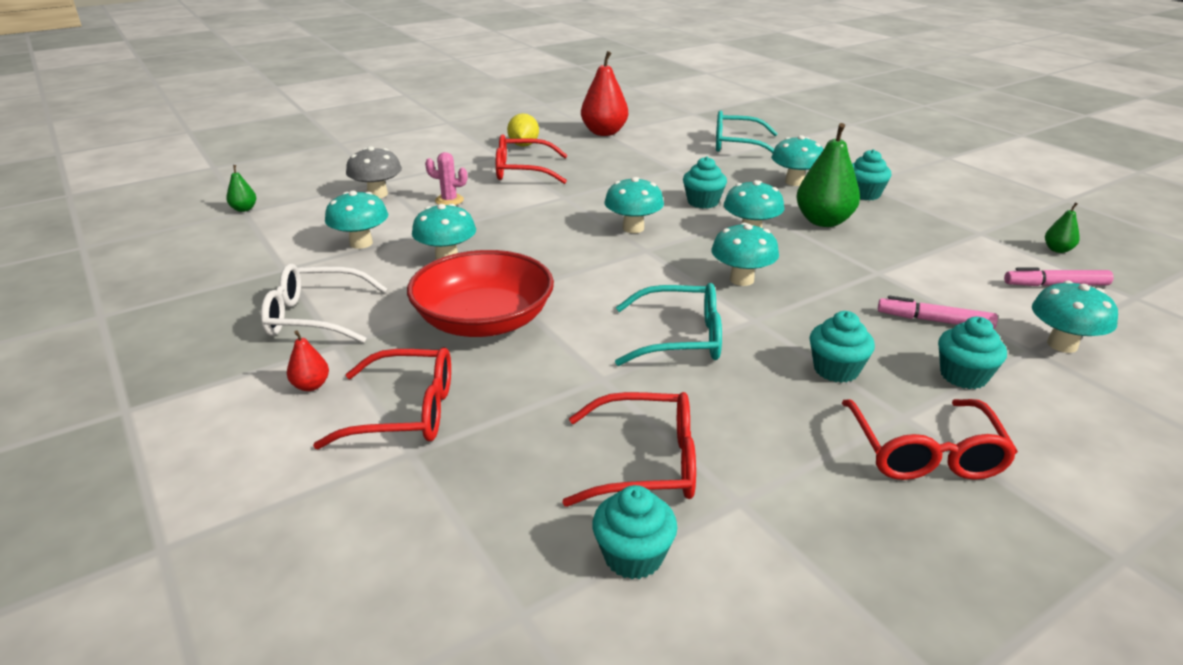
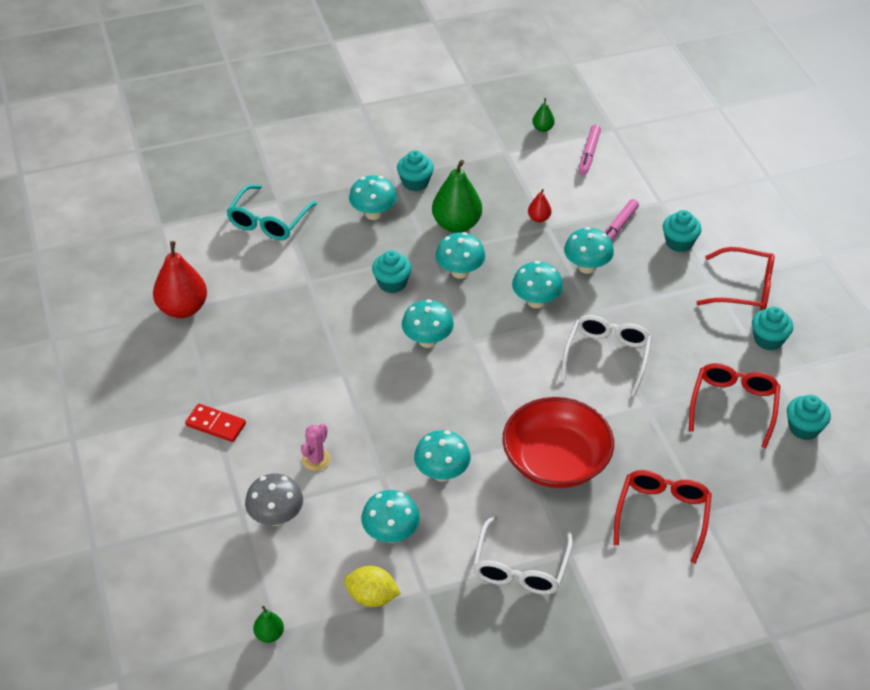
camera: 75 degrees left, 15 degrees up
(311, 386) = (619, 568): red pear -> red pear (539, 218)
(478, 160) = (215, 425): none -> red domino
(522, 171) = (263, 393): red glasses -> none
(523, 145) = (188, 380): yellow lemon -> yellow lemon (372, 597)
(680, 338) = (607, 356): turquoise glasses -> white glasses
(836, 370) = (660, 294): turquoise cupcake -> turquoise cupcake (768, 339)
(1062, 345) = (657, 187): turquoise mushroom -> turquoise mushroom (587, 267)

